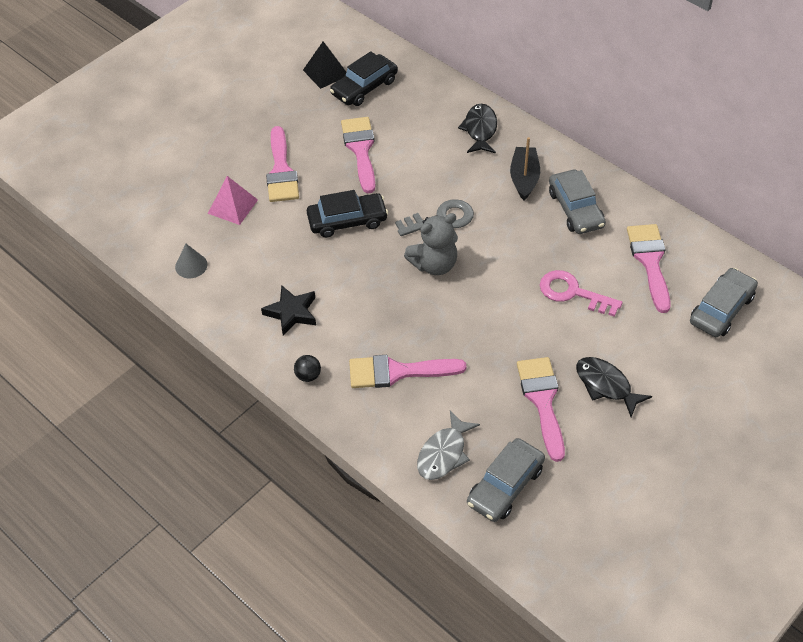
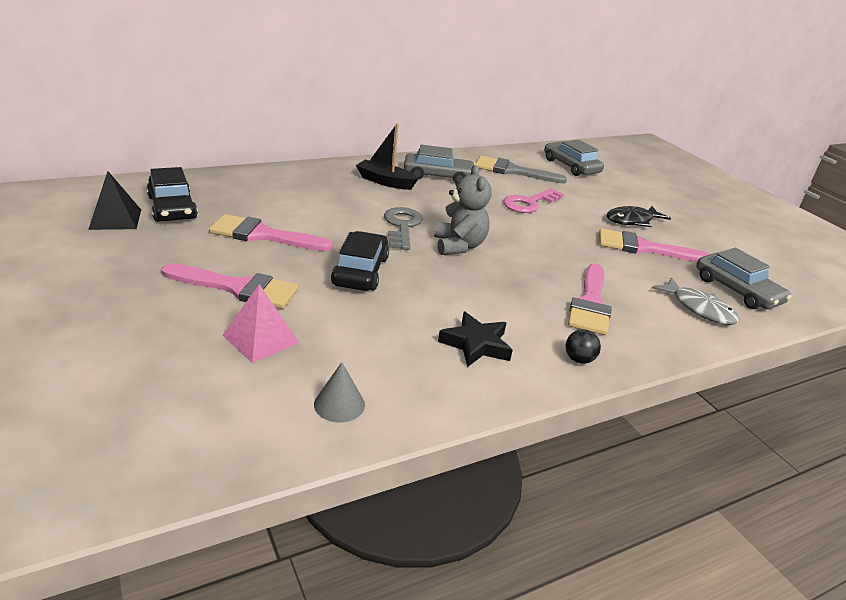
camera: 75 degrees left, 20 degrees down
(480, 130) = (306, 179): black fish -> none
(650, 261) = (512, 171): pink brush -> grey brush

